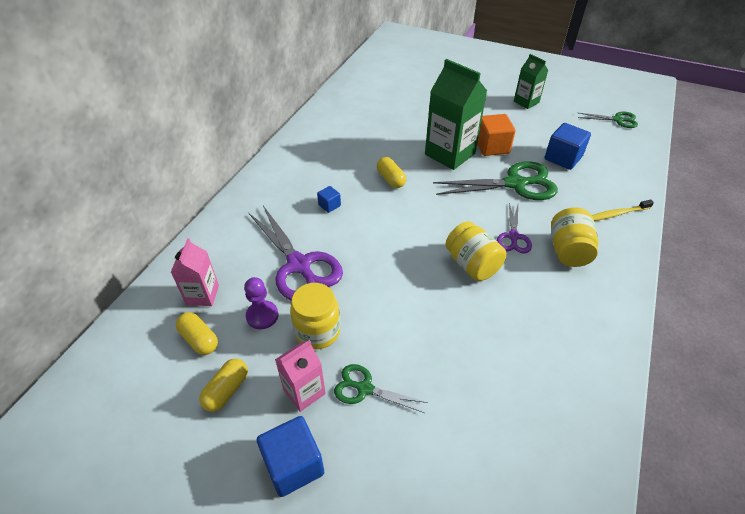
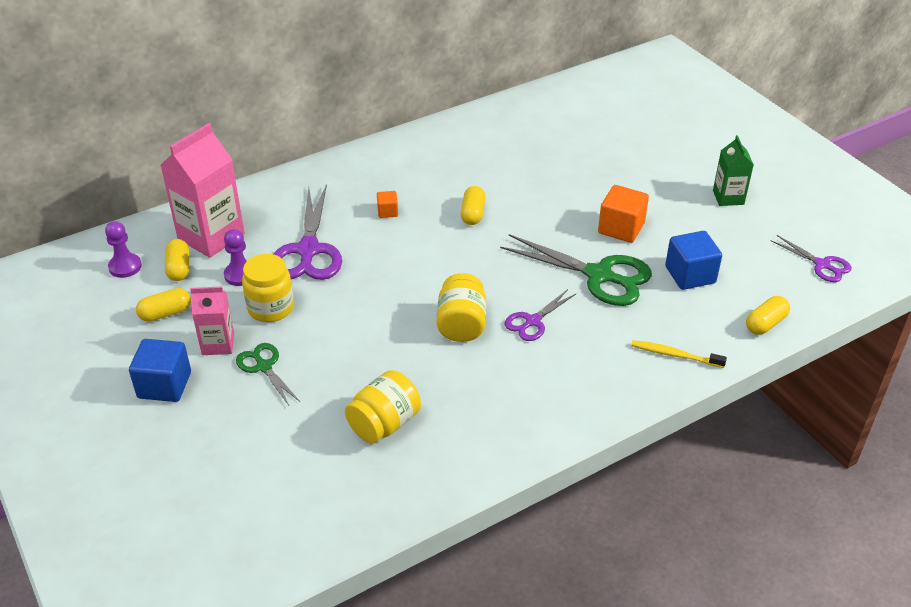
camera: 35 degrees right, 5 degrees down
(143, 366) = (125, 267): none -> purple pawn
(202, 295) = (211, 236): pink carton -> pink carton, size x1.78
(329, 205) = (387, 212): blue cube -> orange cube
(450, 154) = (564, 216): green carton -> none
(568, 250) = (574, 360): yellow jar -> yellow jar (384, 424)
(617, 120) = (822, 265): green scissors -> purple scissors
(635, 168) = (765, 324): none -> yellow capsule

